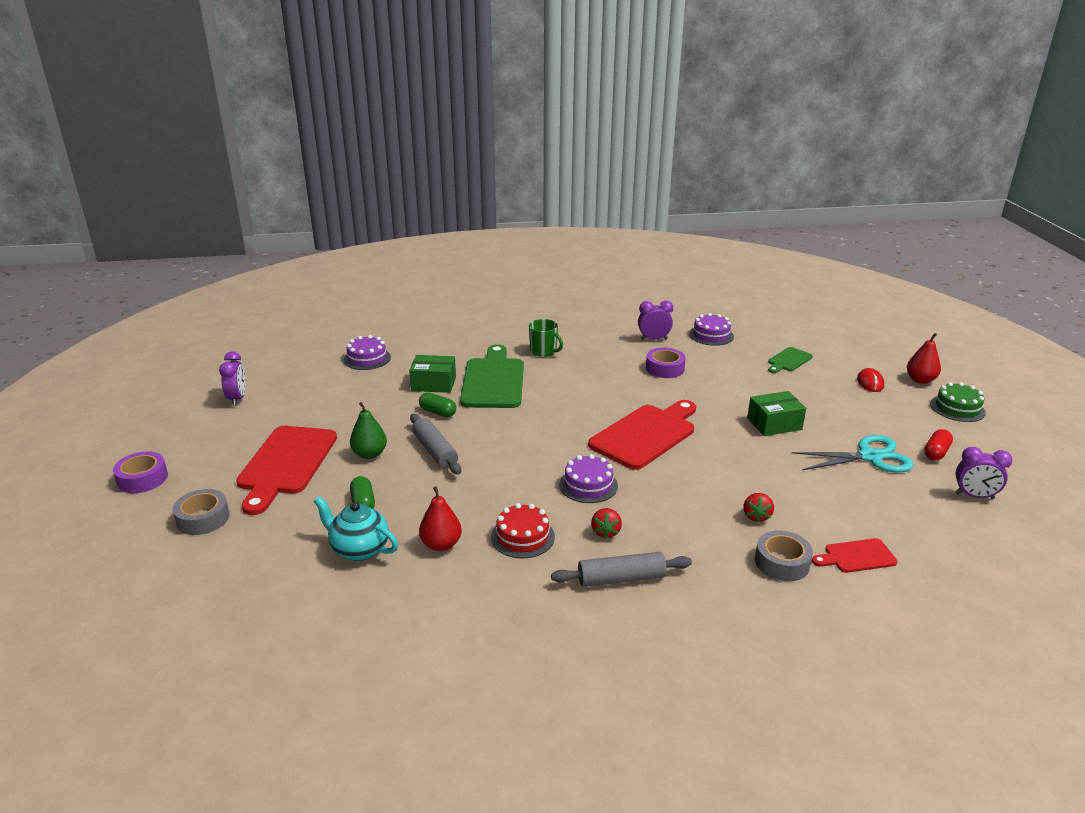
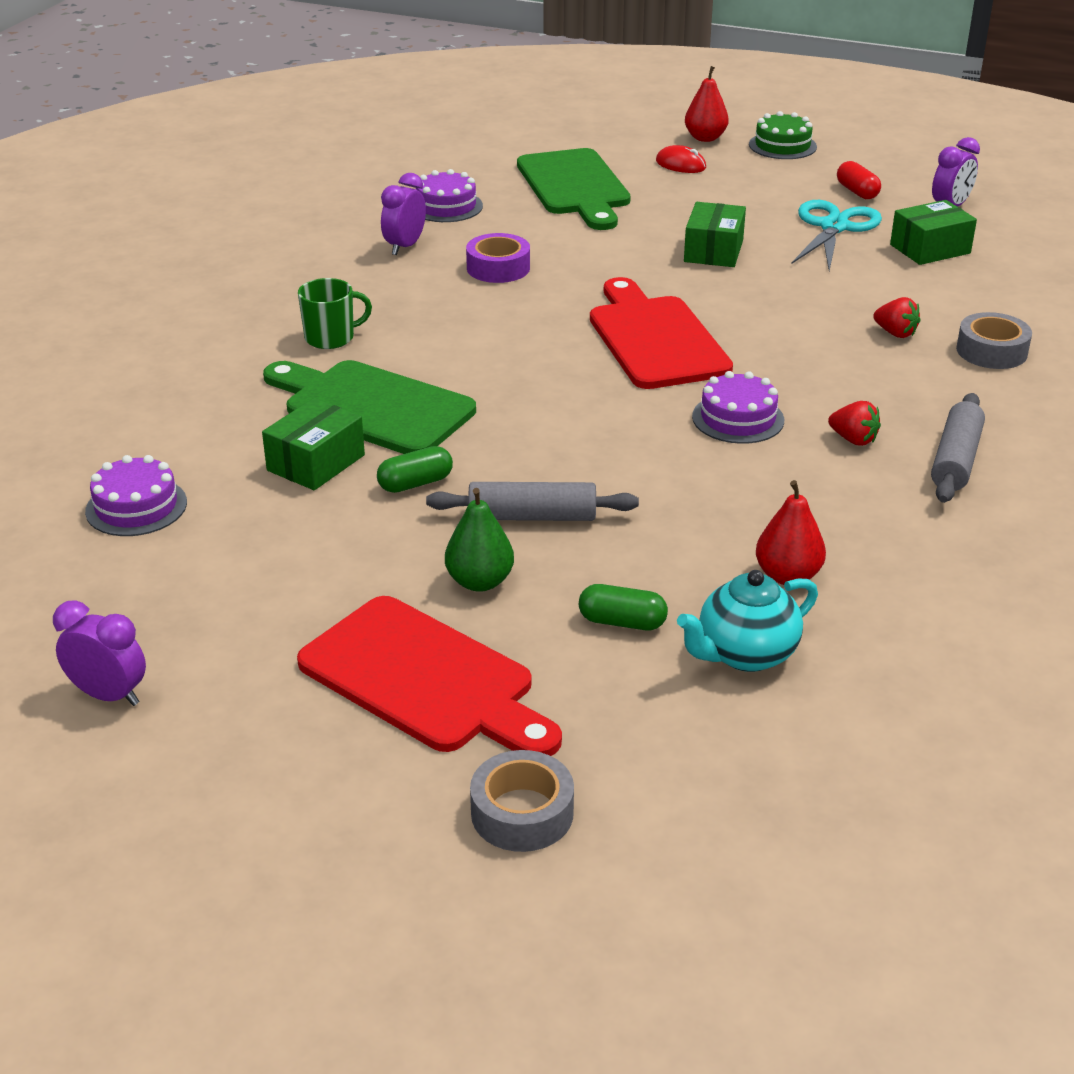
camera: 60 degrees left, 5 degrees up
(142, 479) = (304, 878): purple tape -> none
(522, 537) = (818, 504): red cake -> none
(788, 360) = (574, 186): green cutting board -> green cutting board, size x2.00
(856, 556) = (1008, 307): red cutting board -> none
(896, 502) = (930, 249): none -> green box

